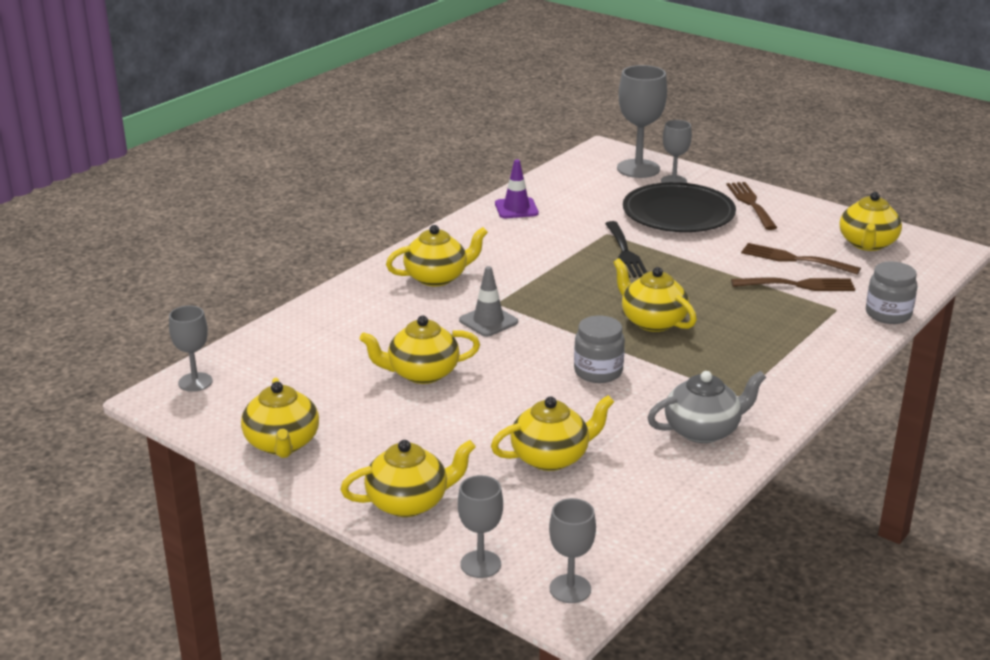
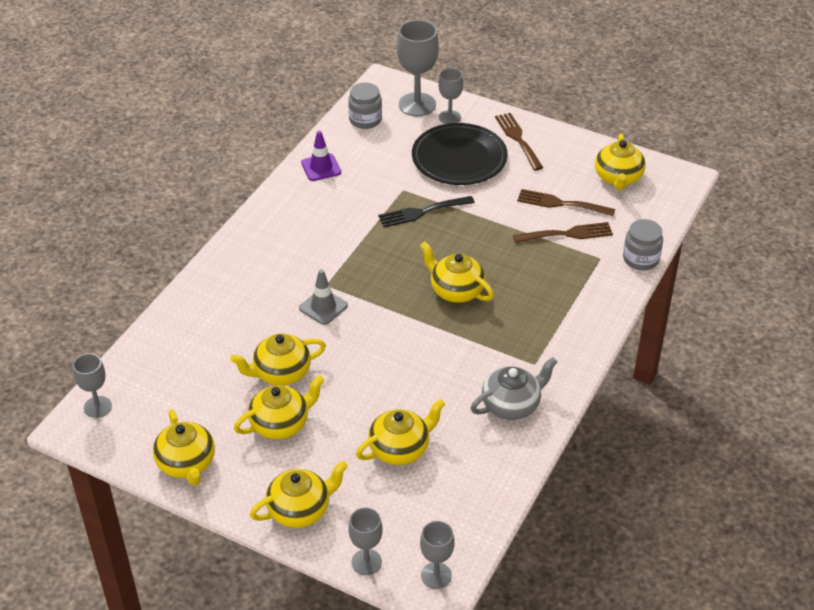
camera: 10 degrees left, 15 degrees up
(437, 277) = (270, 260): yellow teapot -> yellow teapot (281, 424)
(598, 372) = (421, 352): grey jar -> grey jar (365, 120)
(625, 253) = (422, 212): black fork -> black fork turned 90 degrees clockwise

